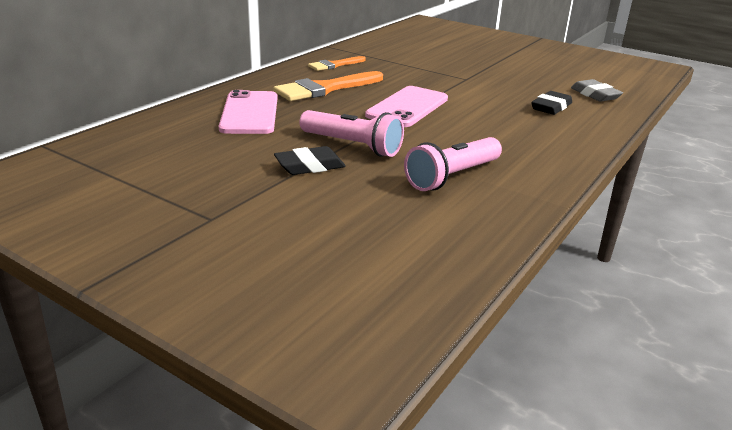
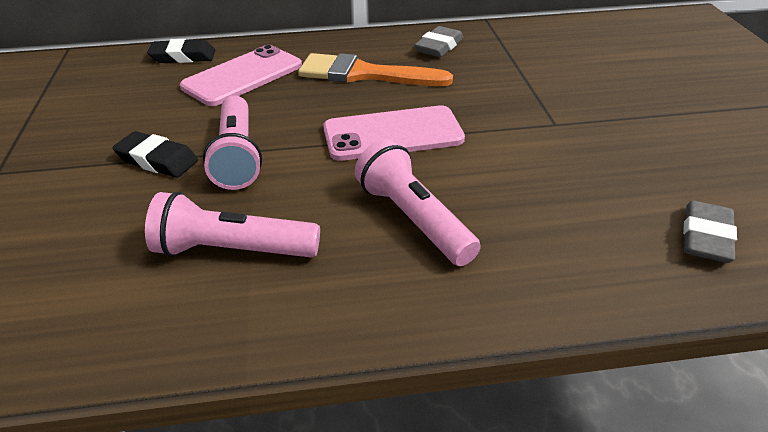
camera: 50 degrees right, 10 degrees up
(334, 65) = (439, 47): orange brush -> grey eraser
(496, 132) = (414, 219): none -> pink flashlight
(551, 107) = (577, 222): black eraser -> black eraser (183, 56)

